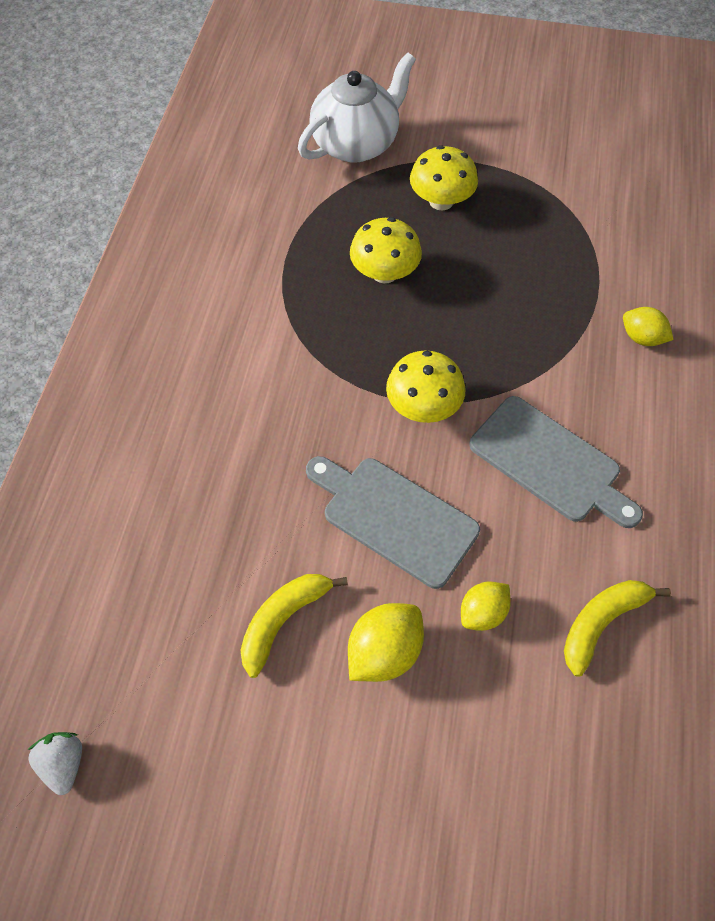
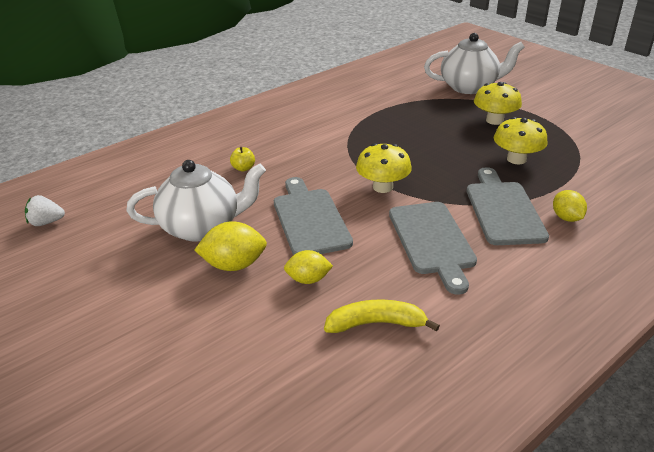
camera: 40 degrees right, 25 degrees down
(64, 763) = (46, 222): white strawberry -> white strawberry turned 120 degrees counterclockwise
(223, 481) = (243, 168): none -> yellow apple
(283, 620) = (202, 227): yellow banana -> white teapot
(384, 273) = (426, 133): yellow mushroom -> yellow mushroom (516, 159)
(576, 364) = (503, 210): none -> grey cutting board

